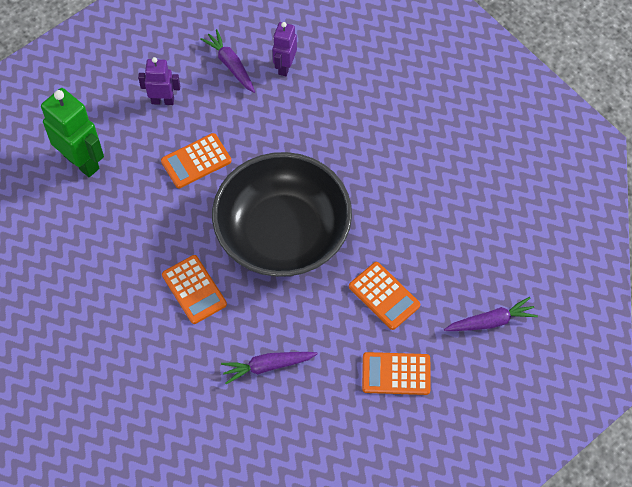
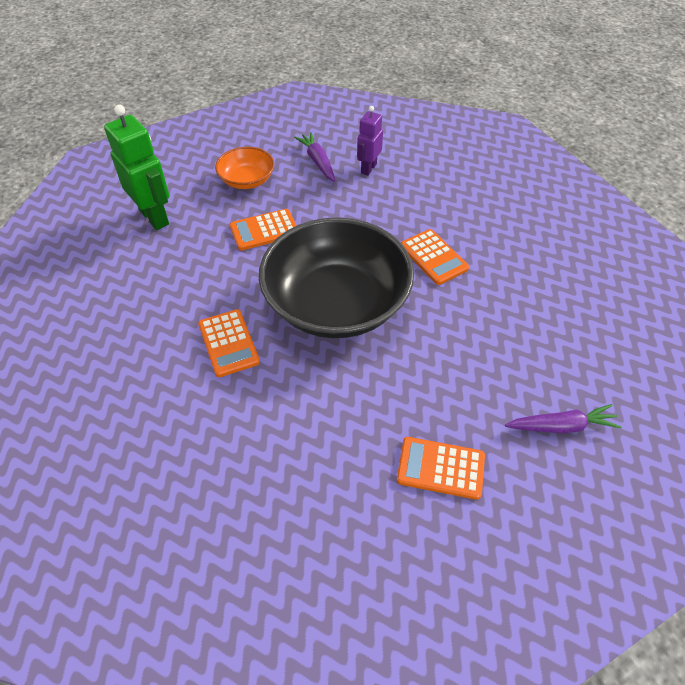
camera: 10 degrees right, 10 degrees down
(163, 100) = (247, 180): purple robot -> orange bowl
(267, 366) = (289, 435): purple carrot -> none
(384, 296) = (437, 380): orange calculator -> orange calculator (433, 257)

